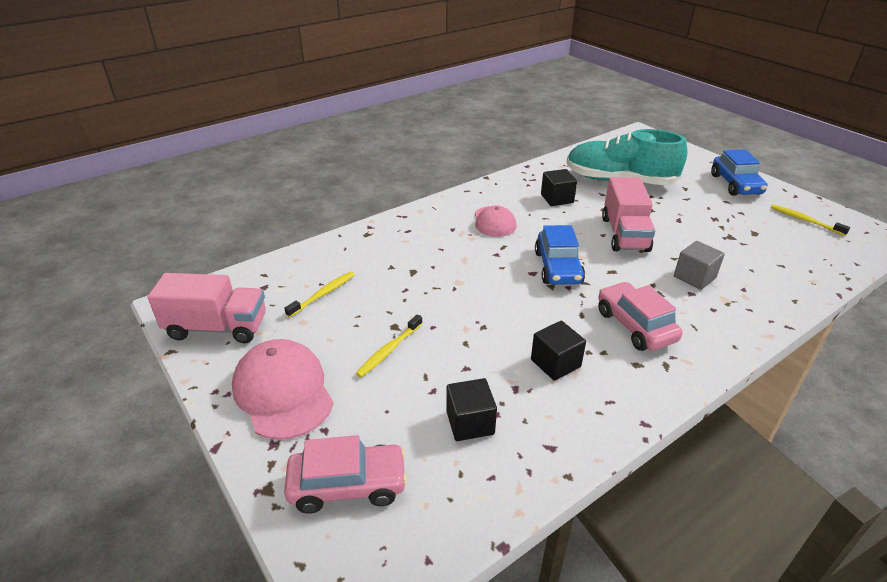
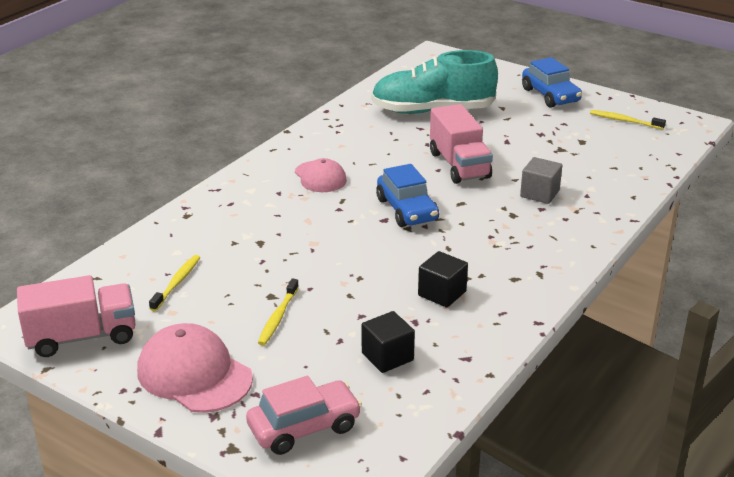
camera: 20 degrees left, 5 degrees down
(557, 198) = (375, 141): black cube -> none
(635, 326) = (501, 247): pink car -> none

